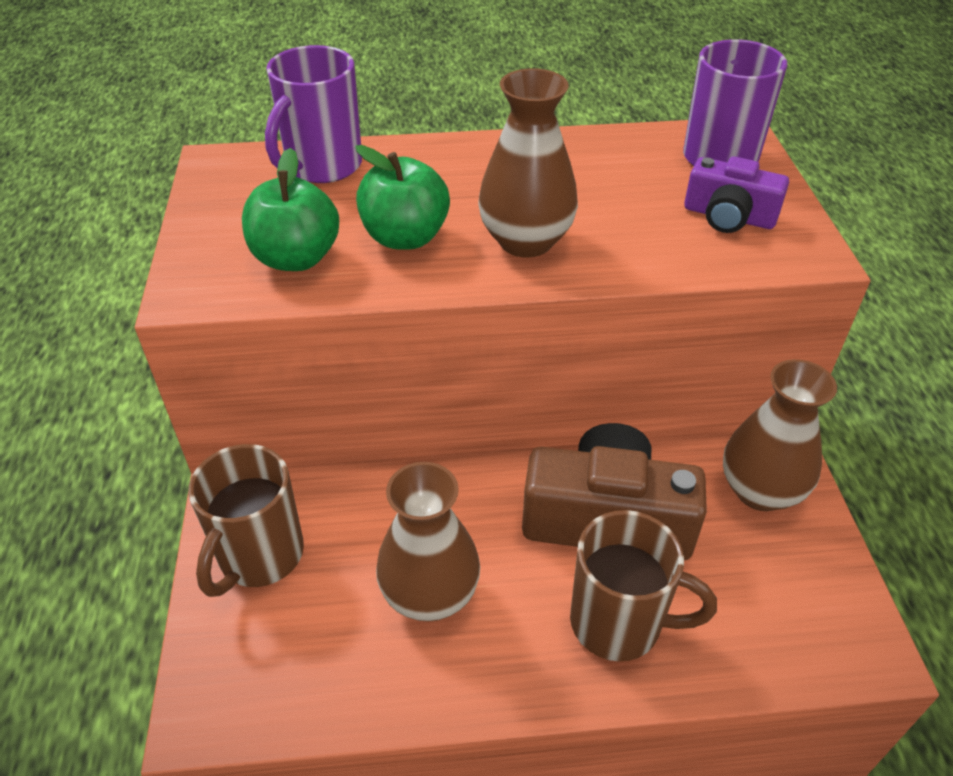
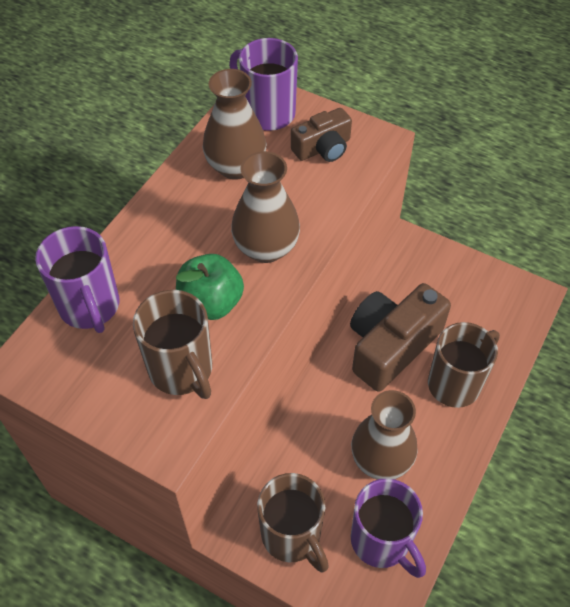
camera: 55 degrees left, 10 degrees up
(296, 258) = (182, 370): green apple -> brown mug
(311, 658) = (381, 541): none -> purple mug
(728, 216) = (323, 148): purple camera -> brown camera
(760, 490) = (423, 268): brown vase -> brown vase (236, 166)

